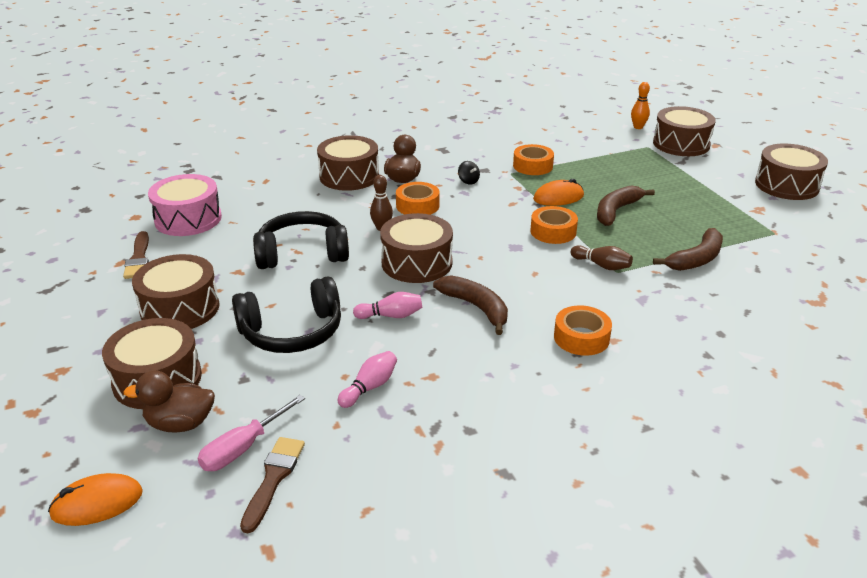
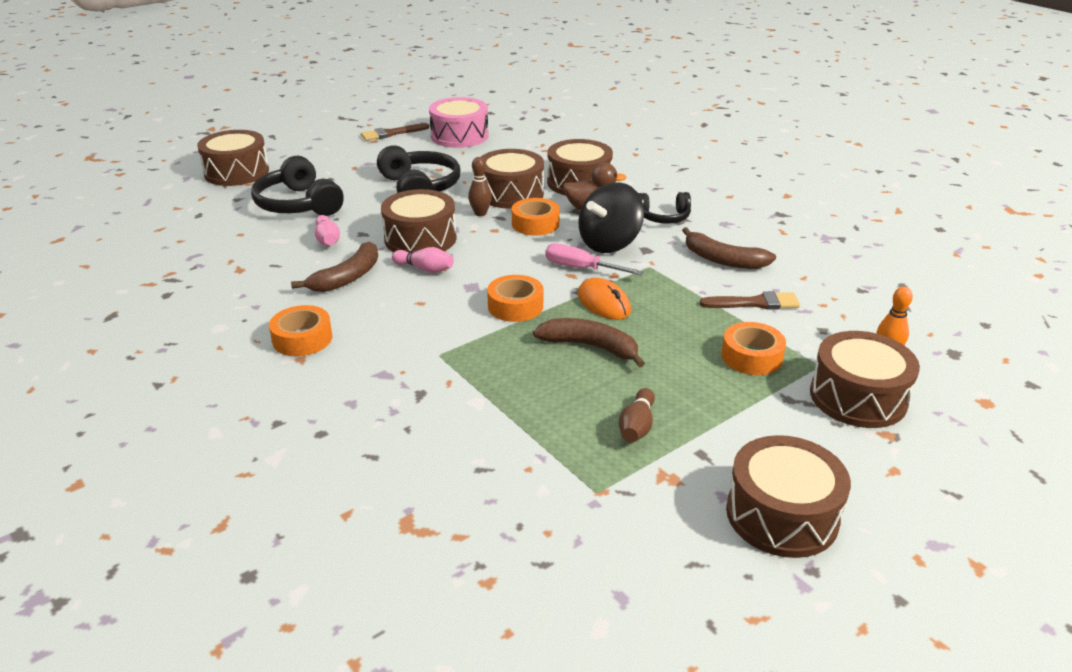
camera: 75 degrees right, 0 degrees up
(97, 503) = (115, 183): orange mouse -> none
(180, 308) = (325, 161): brown drum -> brown drum (511, 193)
(180, 424) = (187, 189): brown duck -> none
(242, 448) = (158, 213): pink screwdriver -> pink screwdriver (580, 268)
(273, 478) = (125, 229): brown brush -> brown brush (755, 303)
(369, 387) = (225, 246): pink bowling pin -> pink bowling pin (425, 269)
(435, 155) = (663, 217): none -> black headphones
(468, 181) = (609, 244): black spinning top -> black spinning top, size x2.47
(532, 166) = (679, 279): orange tape -> orange tape (751, 357)
(602, 265) = (449, 343): brown bowling pin -> brown bowling pin (637, 426)
(696, 259) = (488, 414): brown banana -> brown banana (722, 260)

